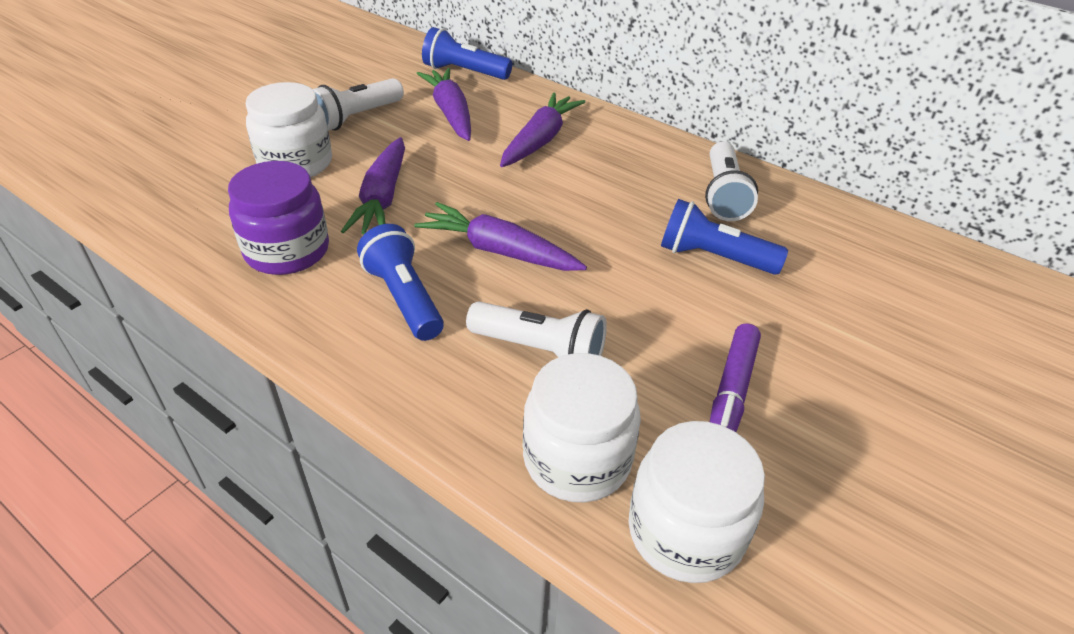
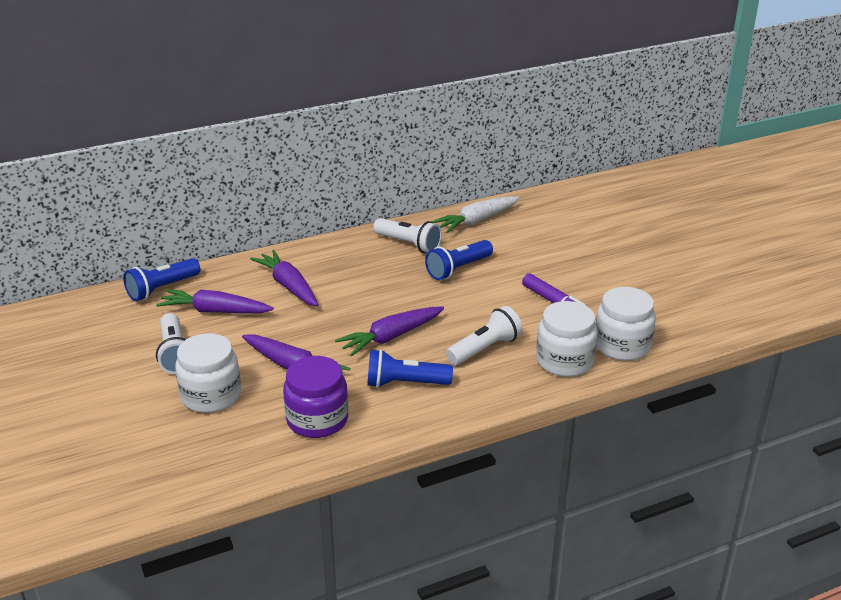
camera: 60 degrees left, 10 degrees down
(855, 234) = (477, 221): none -> white carrot

